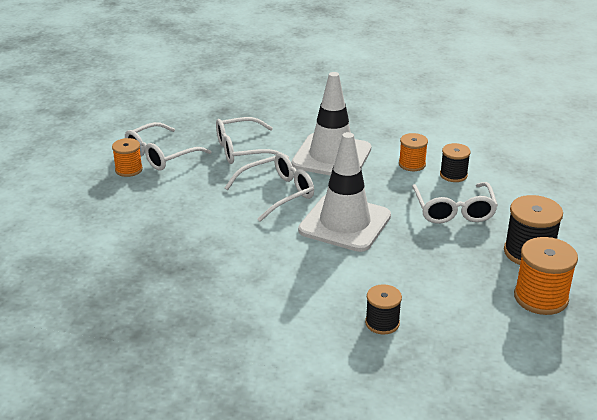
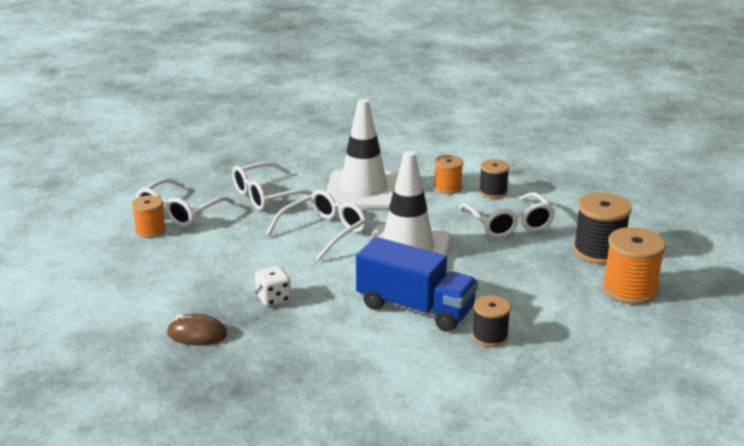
camera: 15 degrees left, 5 degrees down
(125, 275) = (197, 334): none -> brown mouse
(204, 252) = (273, 299): none -> white dice
(326, 282) = (415, 308): none -> blue truck

